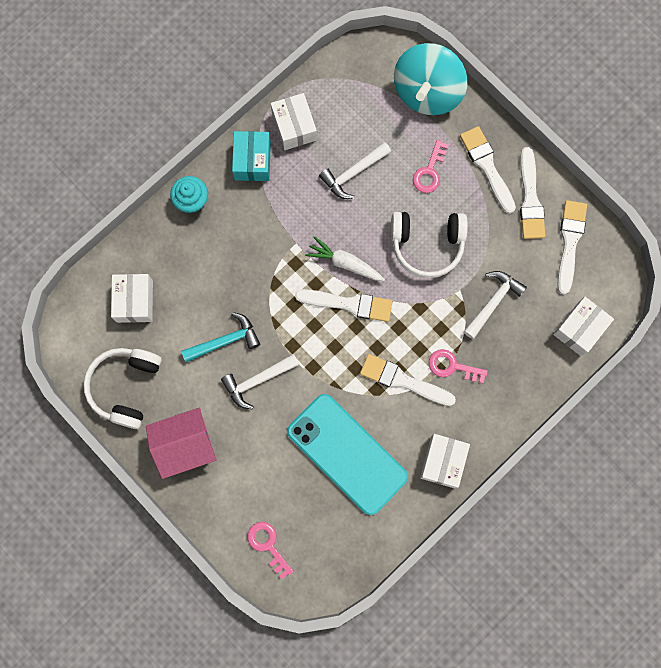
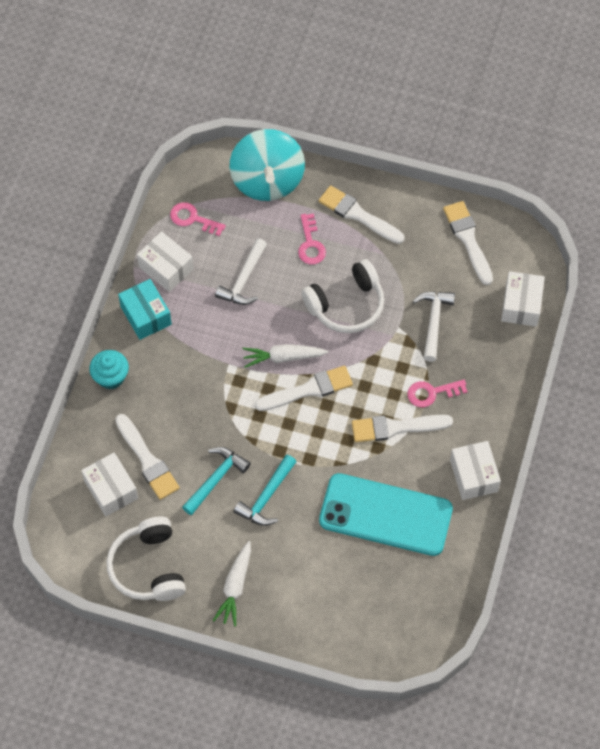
camera: 30 degrees left, 15 degrees down
(185, 445) = (235, 587): pink house -> white carrot
(257, 381) = (266, 497): white hammer -> turquoise hammer
(268, 545) = (363, 630): pink key -> pink key (193, 219)
(530, 199) = (412, 222): white brush -> white brush (147, 460)

